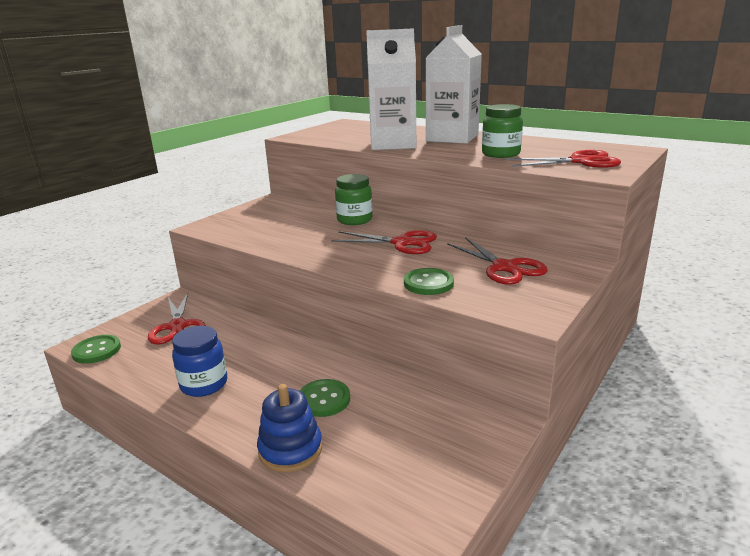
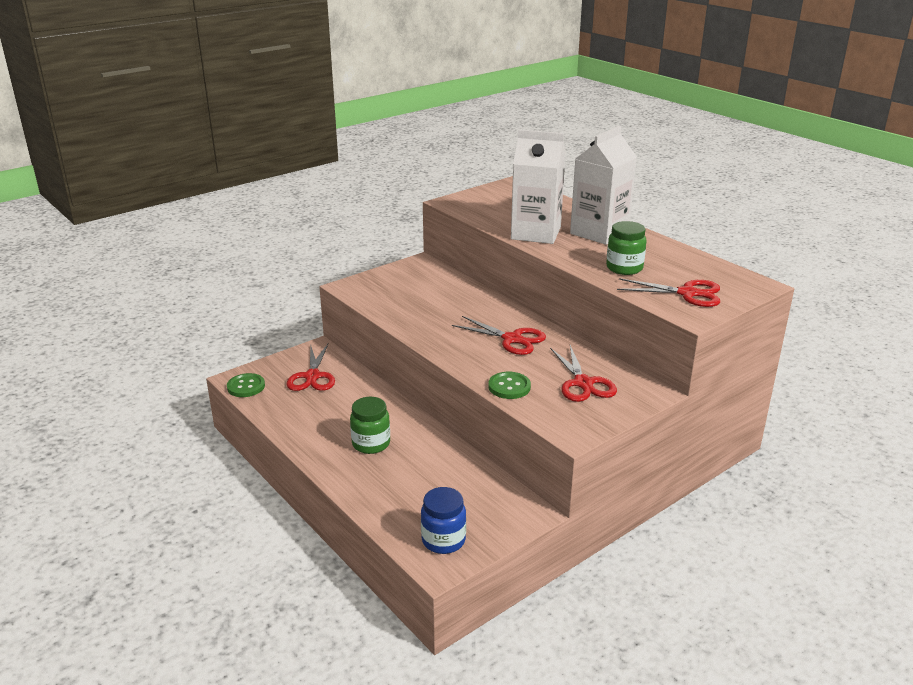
camera: 15 degrees right, 5 degrees up
(204, 384) = (321, 433): blue jar -> blue jar (443, 540)
(290, 449) = (368, 497): blue stacking toy -> none
(324, 399) = (406, 465): green button -> none
(354, 220) = (484, 303): green jar -> green jar (371, 444)

